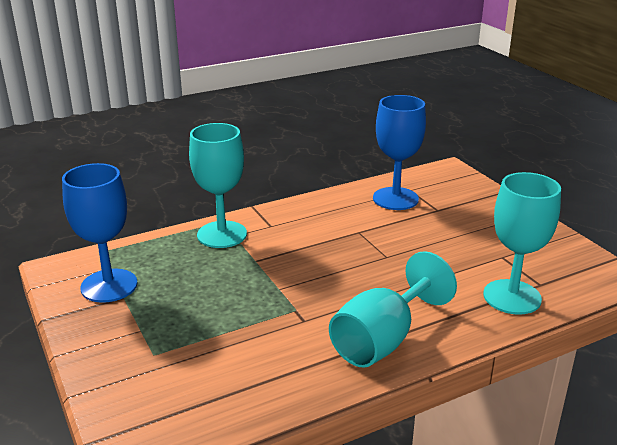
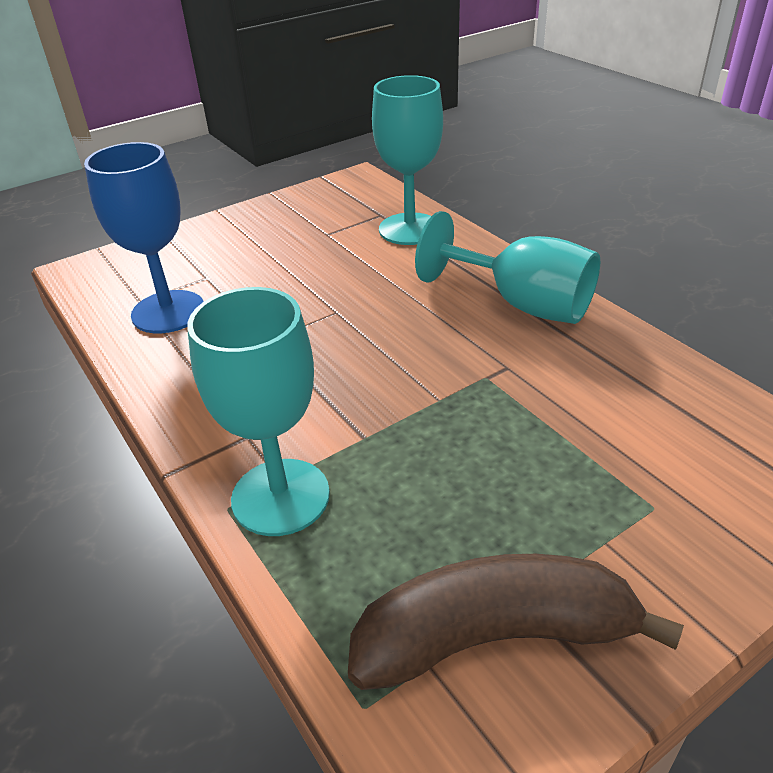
camera: 95 degrees left, 10 degrees up
(109, 286) = (495, 637): blue goblet -> brown banana

